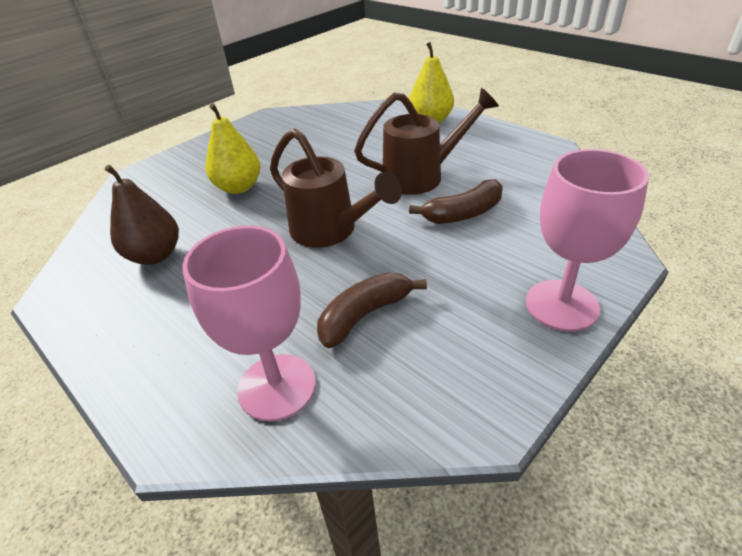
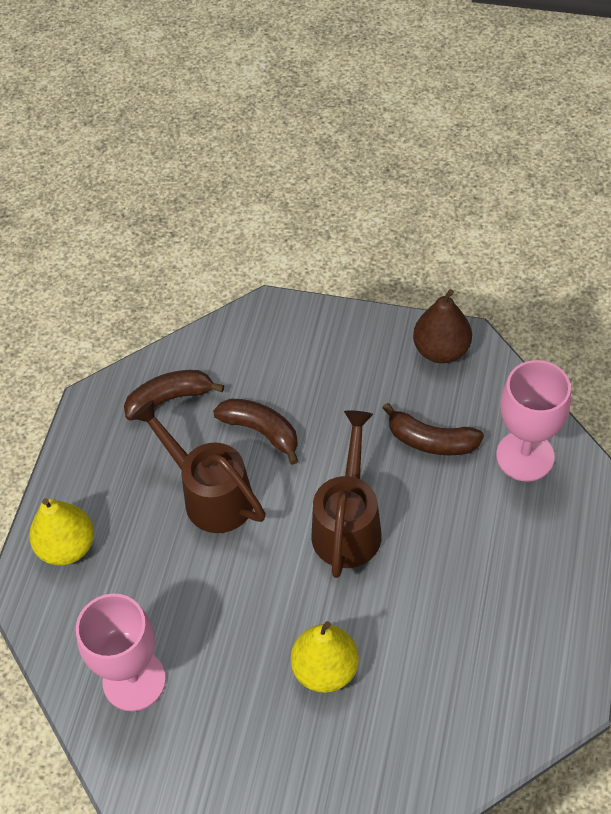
camera: 120 degrees left, 15 degrees up
(155, 255) = (473, 656): brown pear -> brown pear (441, 350)
(532, 178) = (169, 399): none -> brown banana
(561, 305) = (344, 331): pink goblet -> pink goblet (134, 680)

